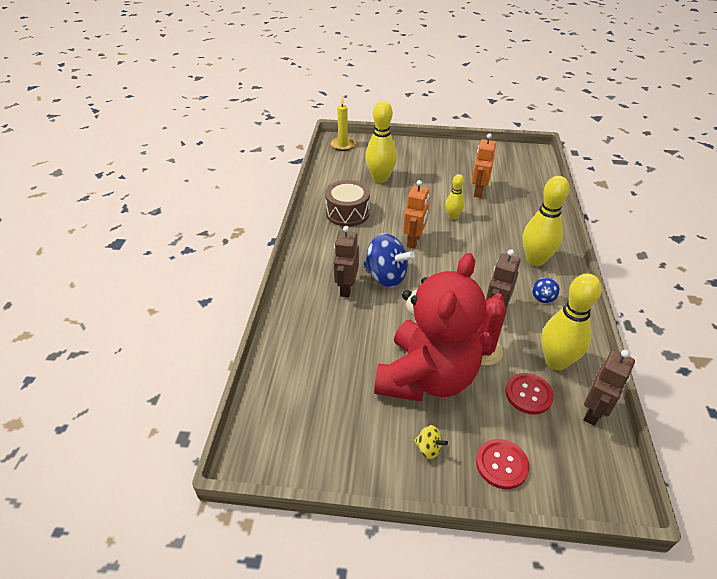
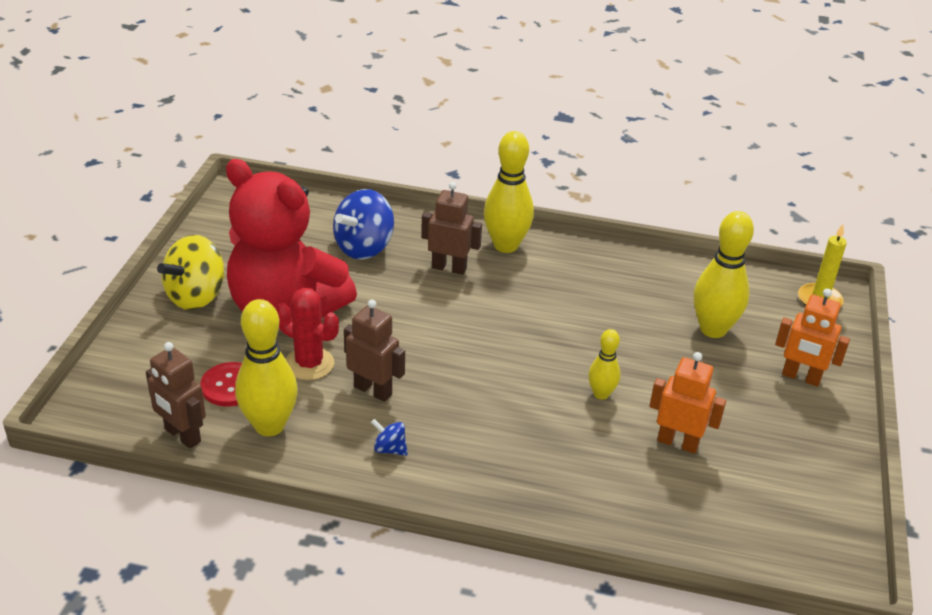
camera: 95 degrees right, 5 degrees down
(347, 213) = (614, 285): brown drum -> none
(386, 276) = (465, 303): blue spinning top -> blue spinning top (364, 247)
(414, 241) = (539, 341): orange robot -> orange robot (801, 377)
(428, 448) = (196, 296): yellow spinning top -> yellow spinning top, size x2.16
(501, 464) = (154, 342): red button -> none
(535, 260) = (476, 465): yellow bowling pin -> yellow bowling pin (506, 245)

